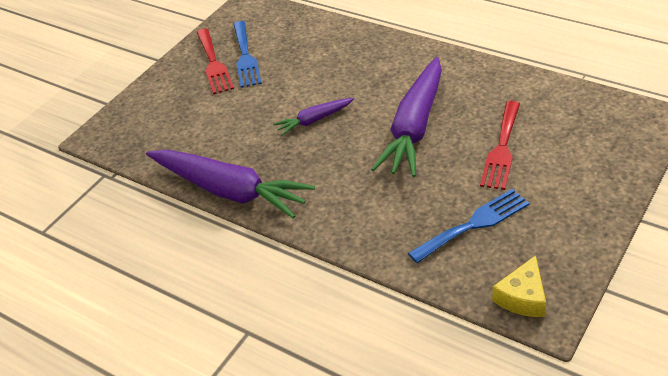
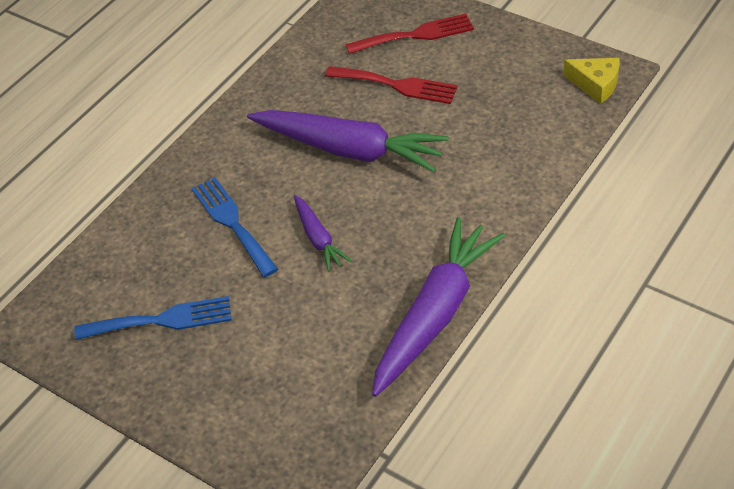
camera: 90 degrees left, 5 degrees up
(213, 64) = (166, 357): red fork -> red fork (415, 35)
(474, 224) = (504, 110): blue fork -> blue fork (232, 223)

